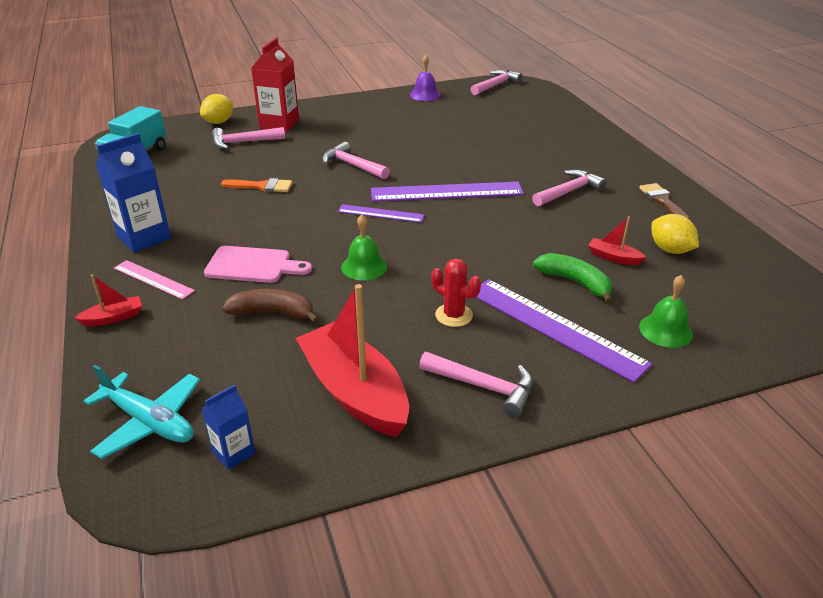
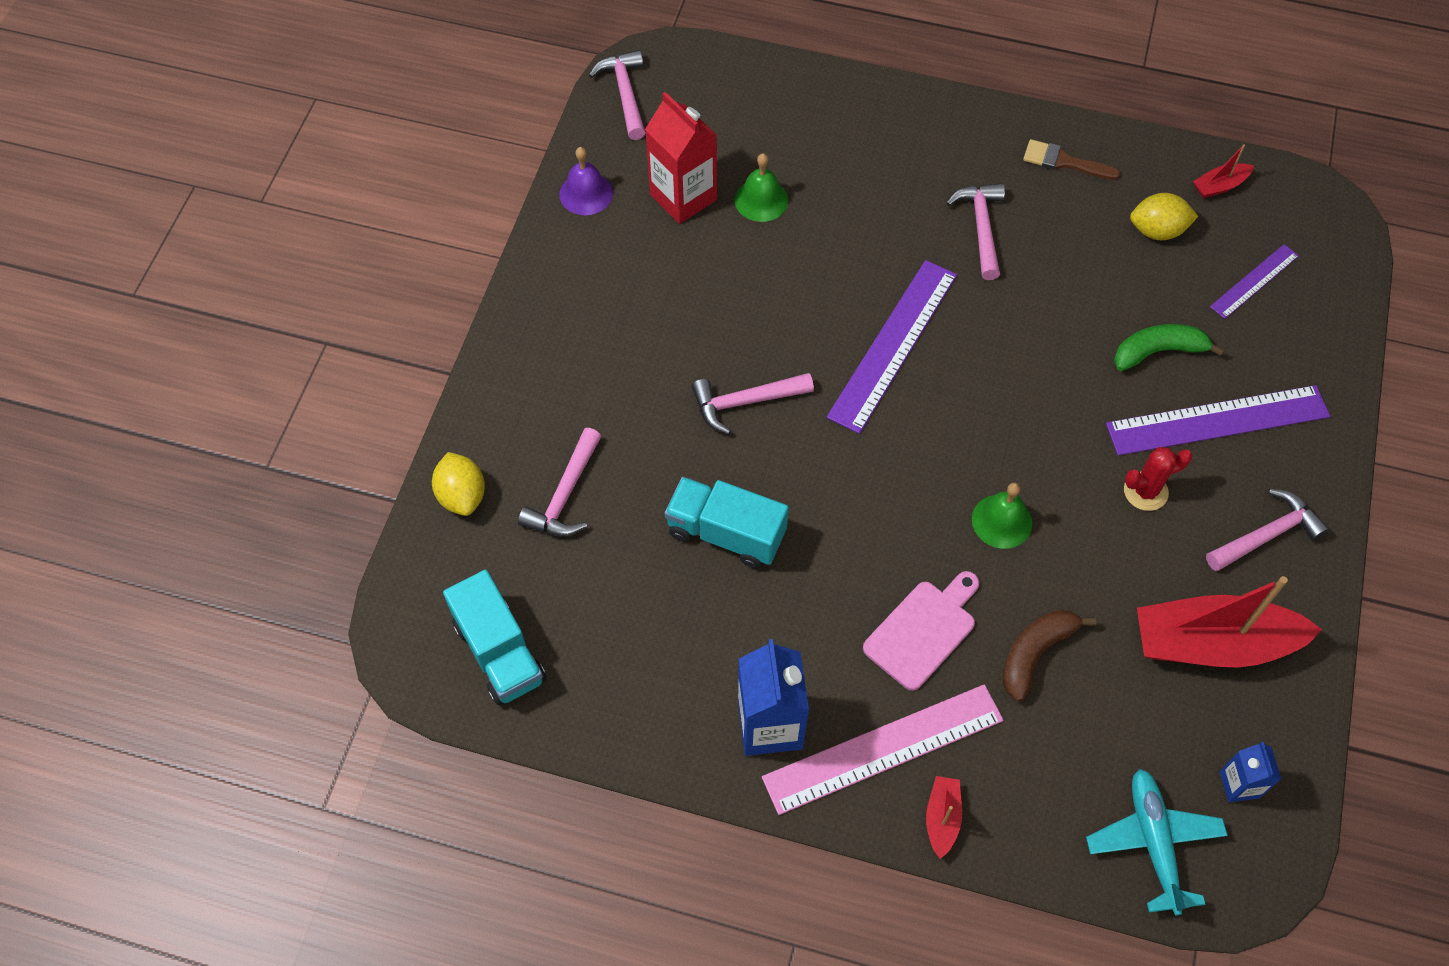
camera: 55 degrees left, 25 degrees up
(149, 422) = (1153, 842): turquoise plane -> turquoise plane turned 75 degrees counterclockwise
(153, 279) = (883, 748): pink ruler -> pink ruler, size x1.83
(262, 186) = (726, 533): orange brush -> turquoise truck
(279, 124) = (537, 422): red carton -> red carton (683, 197)
(381, 213) = (895, 441): purple ruler -> purple ruler (1254, 281)
(613, 257) = (1138, 288): red boat -> red boat (1220, 186)
(665, 330) = (1276, 338): green bell -> green bell (761, 200)

